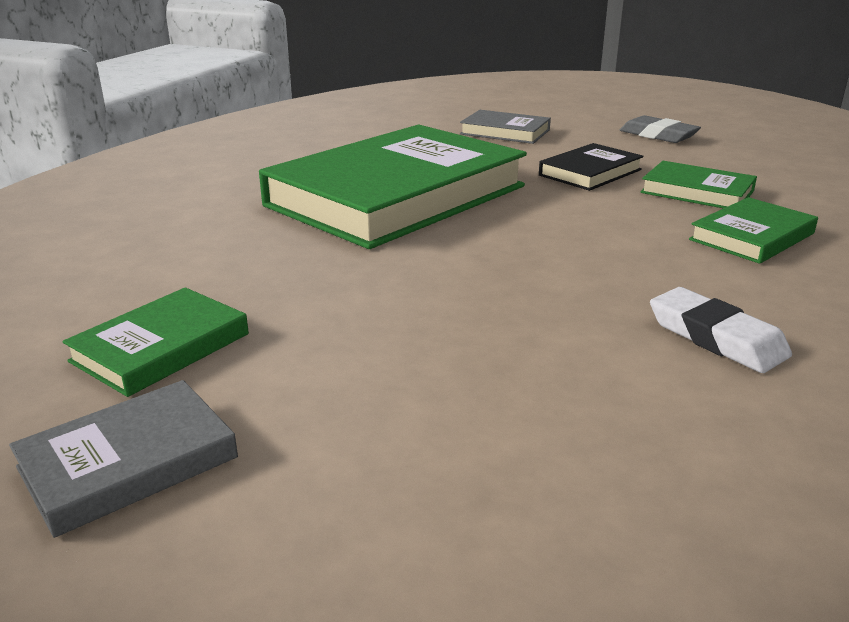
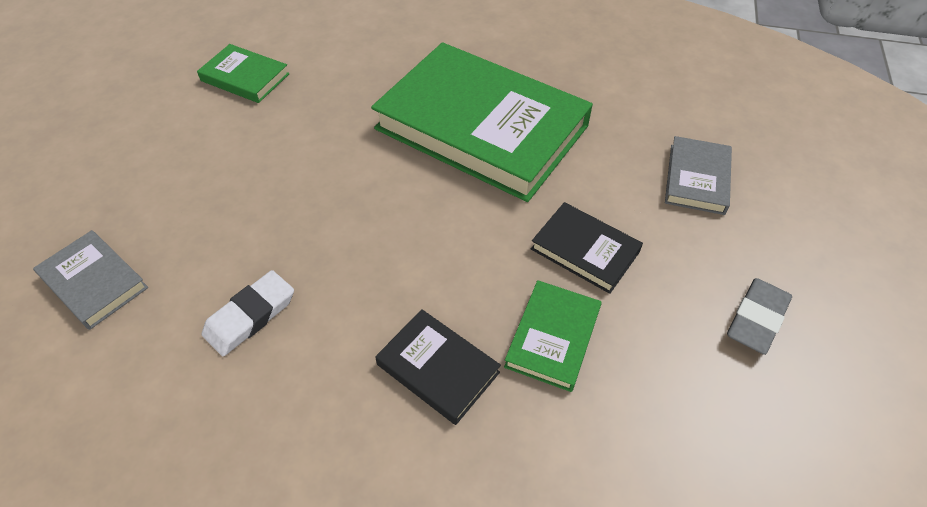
camera: 80 degrees right, 25 degrees up
(128, 462) = (151, 96): grey book -> grey book (94, 282)
(752, 237) = (438, 368): green book -> black book

